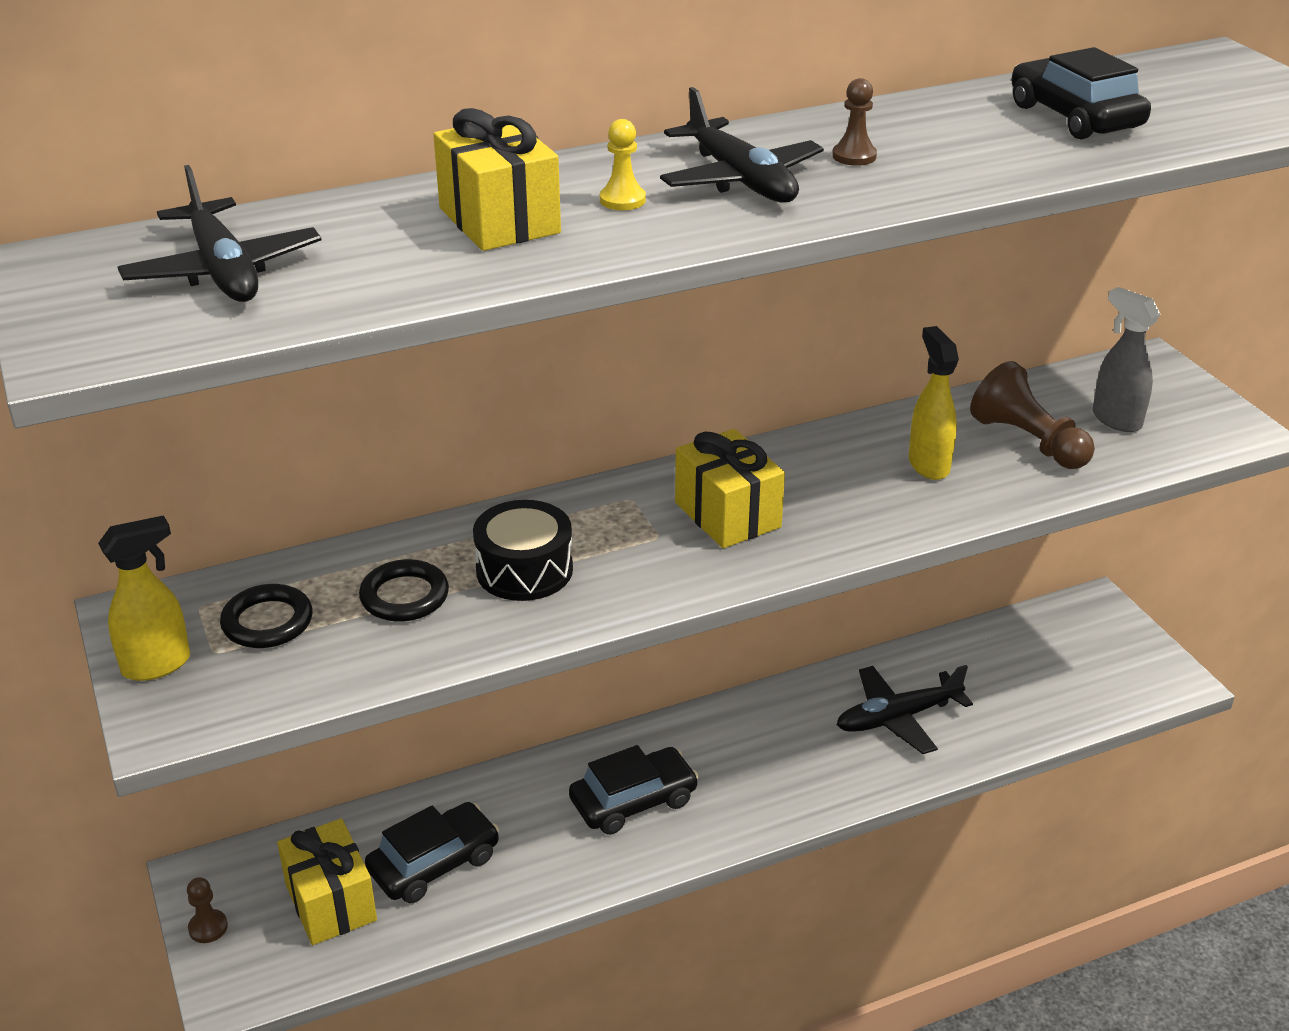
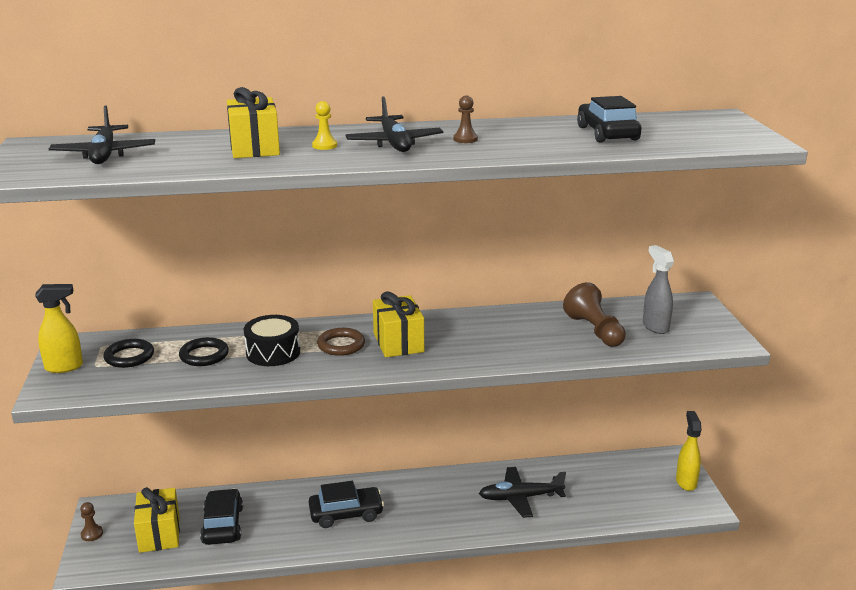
camera: 15 degrees right, 10 degrees down
(434, 863) = (222, 525): black car -> black car turned 75 degrees counterclockwise
(634, 536) = (341, 345): none -> brown ring
(928, 465) = (528, 334): yellow spray bottle -> yellow spray bottle (686, 482)

